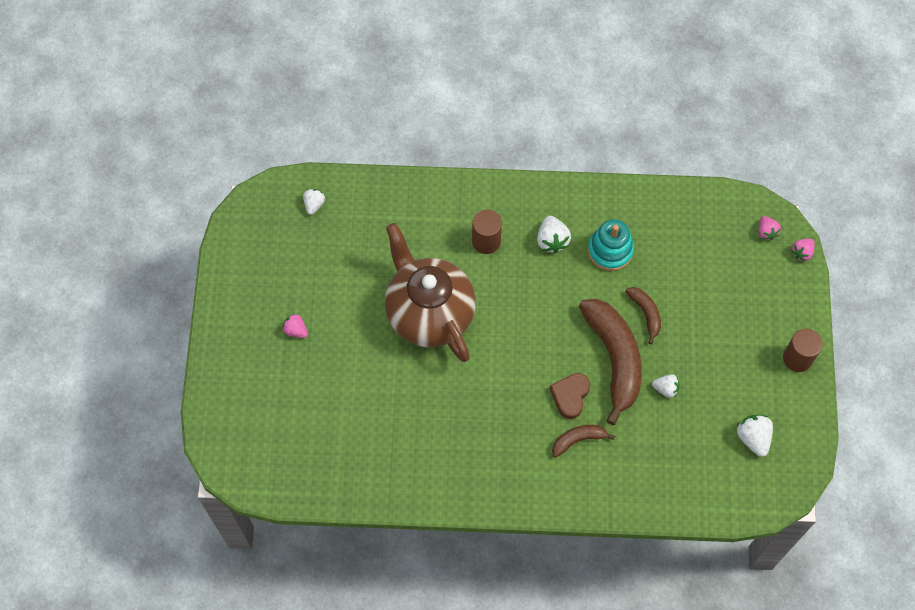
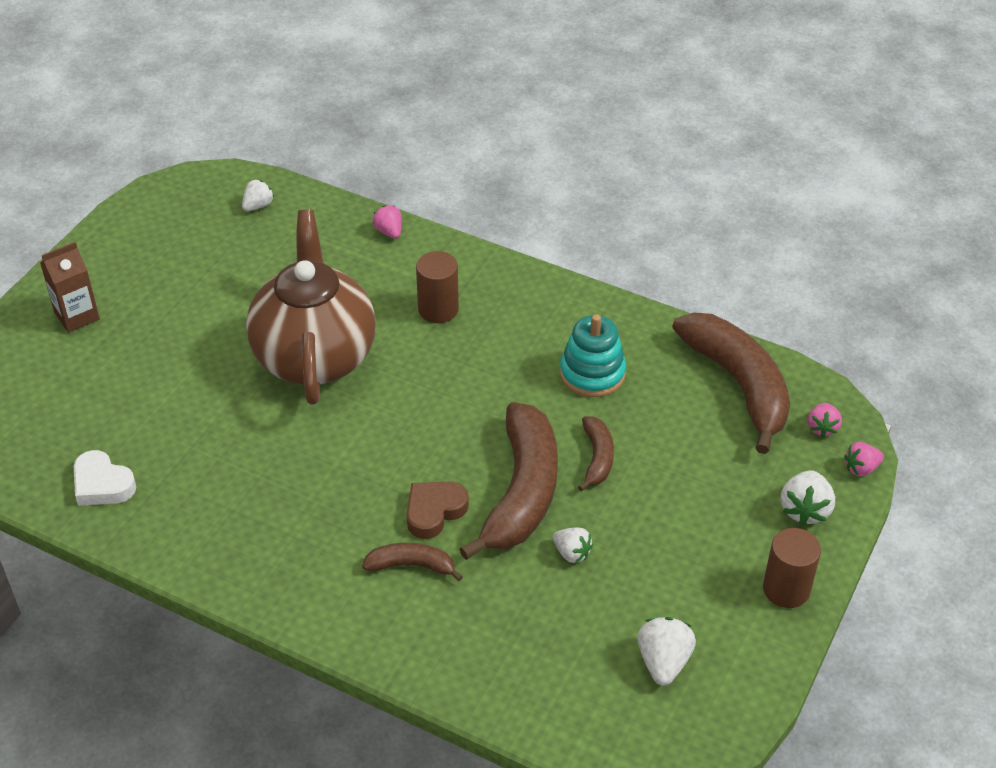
camera: 25 degrees right, 20 degrees down
(251, 349) = (77, 316): none -> brown carton
(296, 330) = (143, 315): pink strawberry -> pink strawberry (389, 231)
(356, 469) = (102, 484): none -> white heart
(552, 240) = (522, 337): white strawberry -> white strawberry (805, 510)
(702, 220) = (739, 384): none -> brown banana

